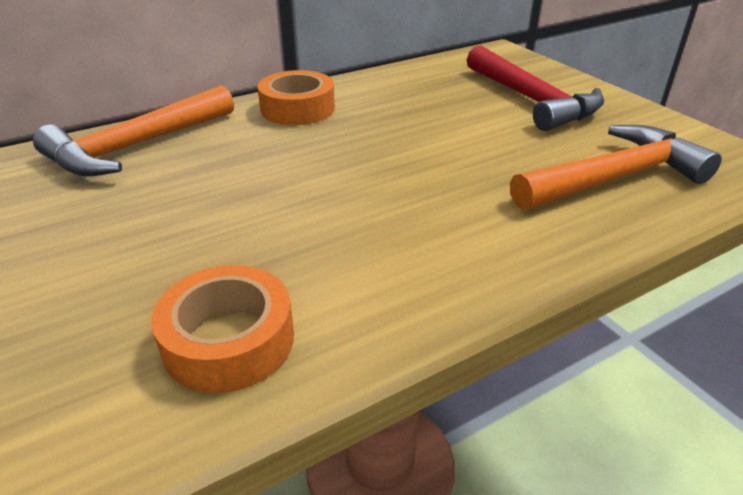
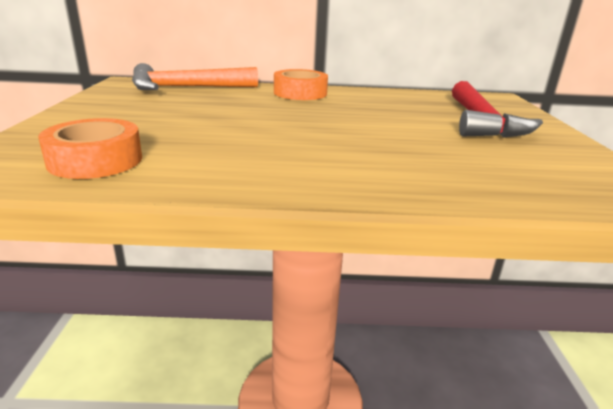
camera: 30 degrees right, 10 degrees down
(614, 178) = (482, 171): orange hammer -> none

